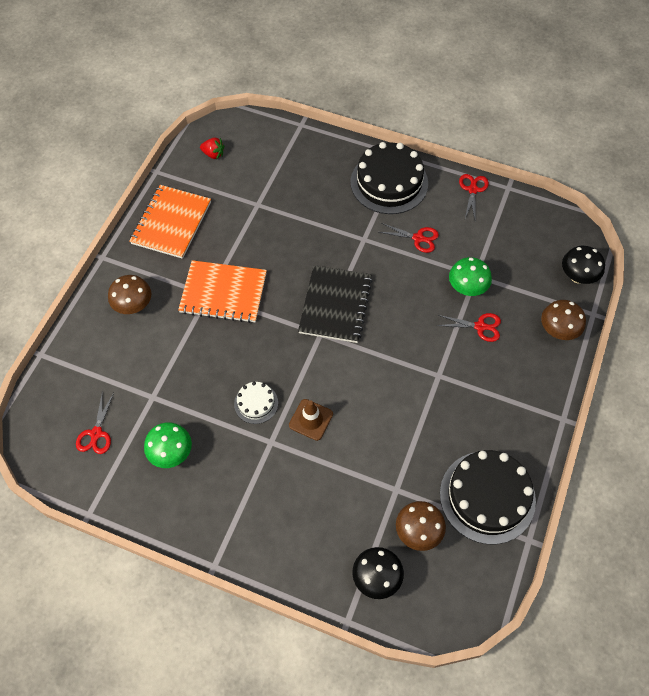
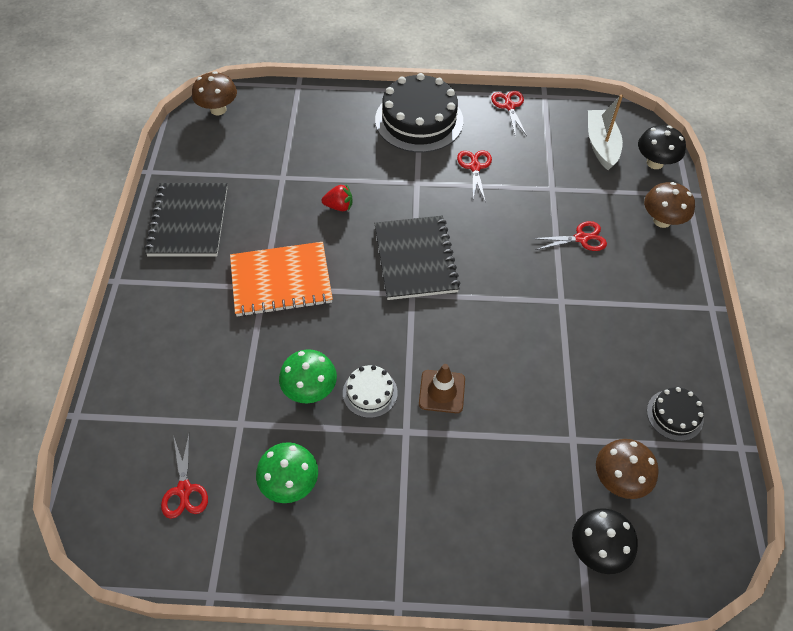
camera: 20 degrees left, 5 degrees down
(134, 306) = (177, 325): brown mushroom -> brown mushroom (218, 109)
(171, 223) = (188, 221): orange notebook -> black notebook
(213, 154) = (210, 138): red strawberry -> red strawberry (339, 206)
(418, 238) = (475, 167): red scissors -> red scissors turned 90 degrees counterclockwise
(467, 288) = (549, 204): green mushroom -> green mushroom (310, 390)
(487, 497) = (674, 415): black cake -> black cake, size x0.49
(537, 247) = (601, 145): none -> white boat

